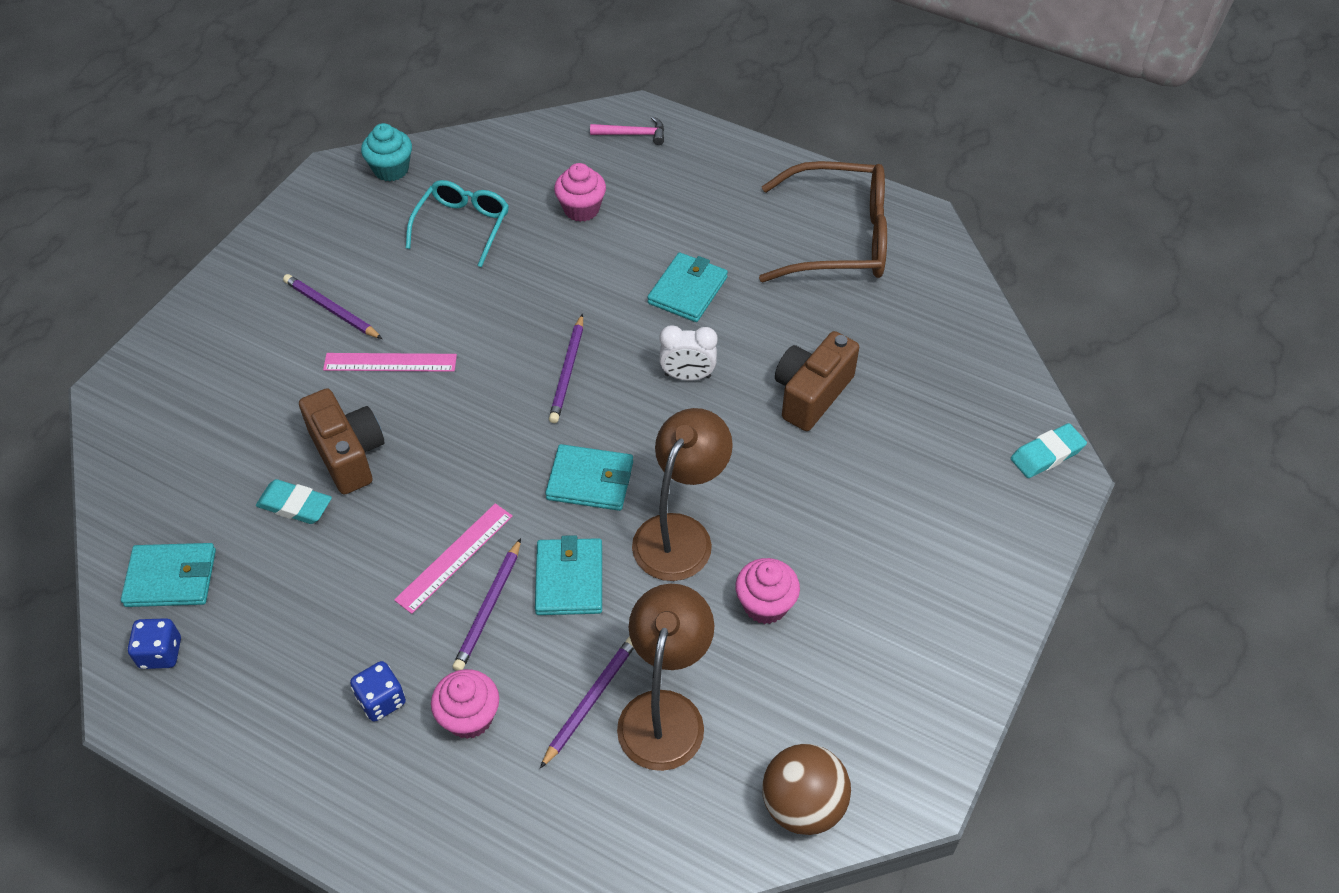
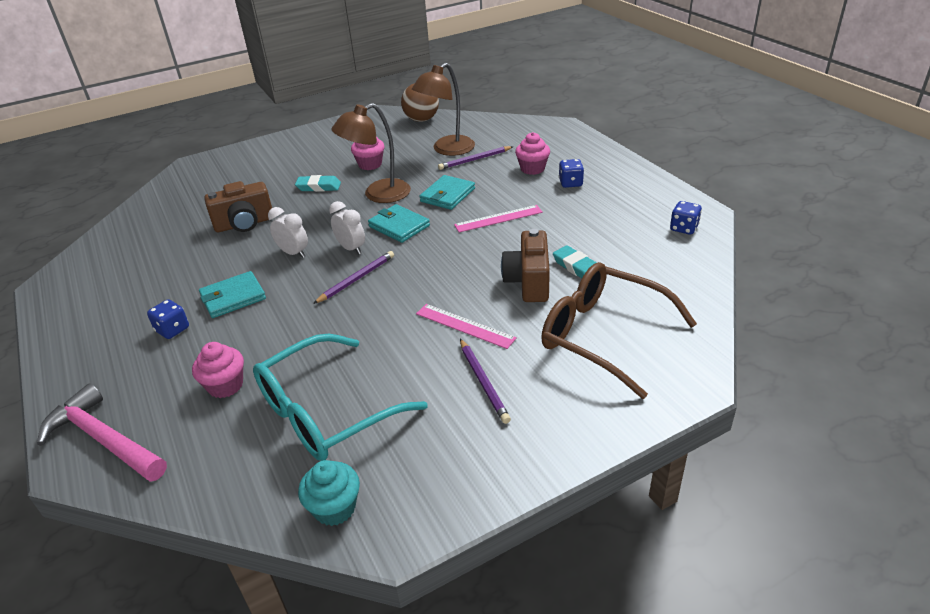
camera: 145 degrees left, 15 degrees down
(171, 578) = (670, 257): turquoise wallet -> none
(462, 226) = (326, 411): turquoise glasses -> turquoise glasses, size x1.62
(489, 607) = (495, 197): purple pencil -> none
(619, 414) = (351, 248): none -> white clock
(633, 134) = (104, 440): pink hammer -> pink hammer, size x1.93
(704, 233) = (172, 330): none -> blue dice
(839, 238) = (107, 292): brown glasses -> brown glasses (603, 335)
(1047, 454) = (185, 172): turquoise eraser -> turquoise eraser (318, 187)

